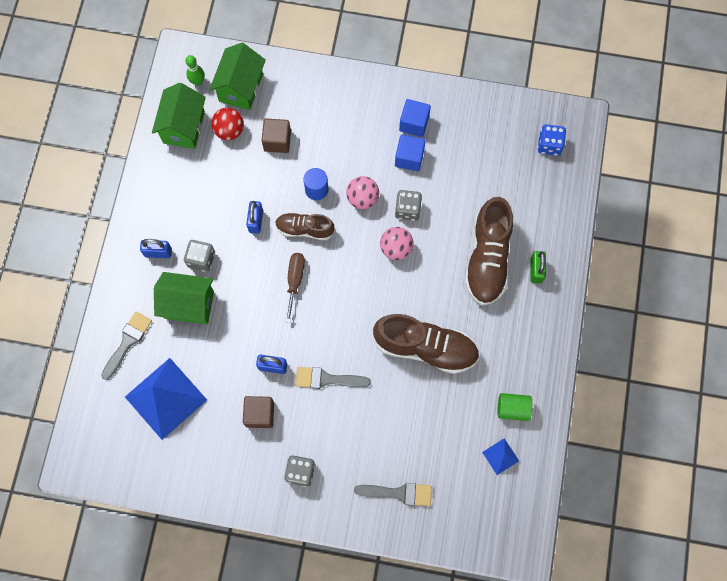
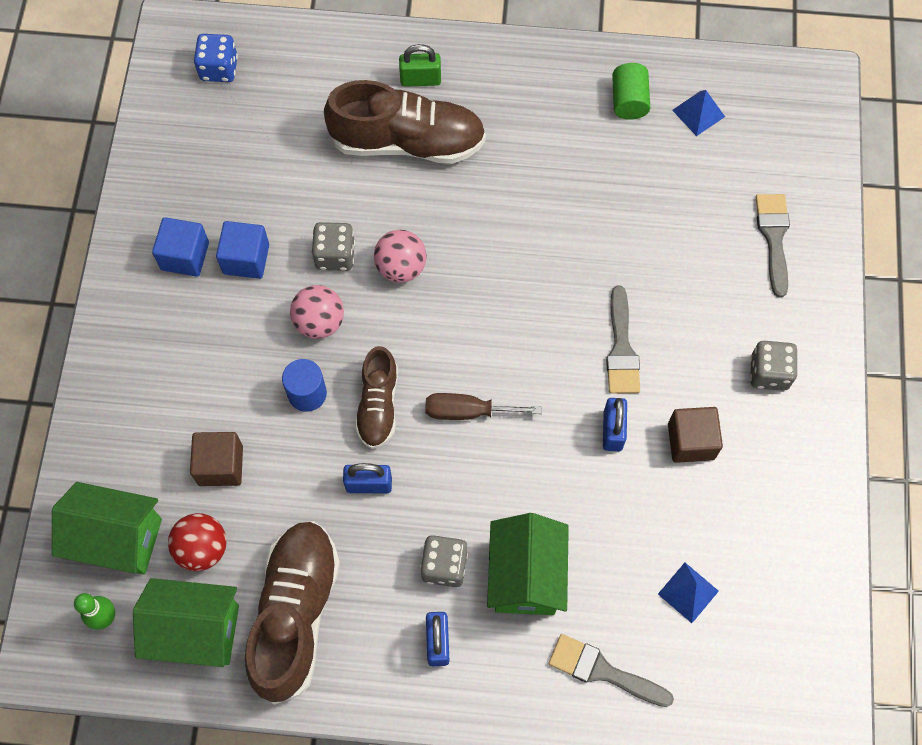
camera: 95 degrees left, 5 degrees down
(166, 398) = (688, 592): blue pyramid -> blue pyramid, size x0.45
(425, 348) = (554, 216): brown shoe -> brown shoe (295, 614)

